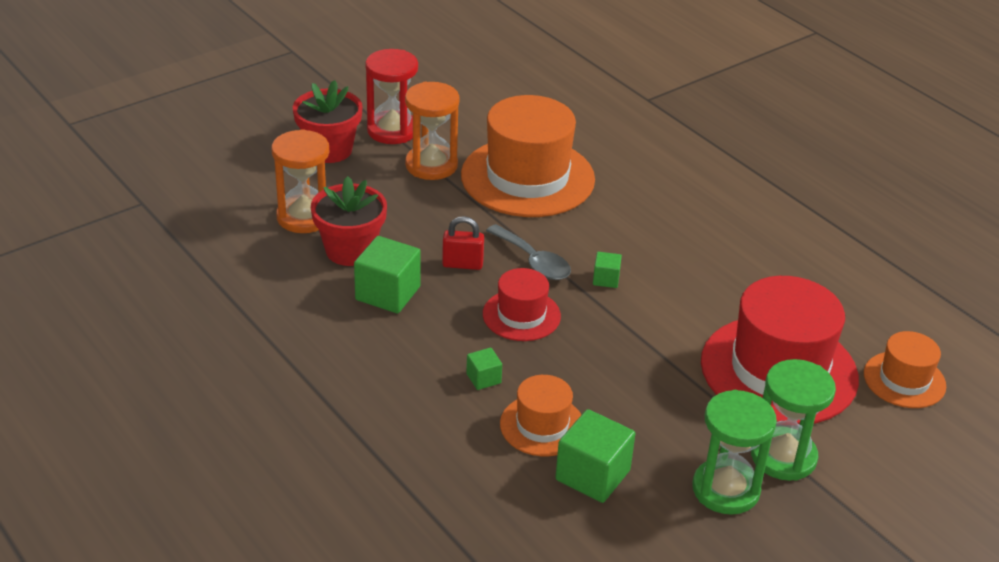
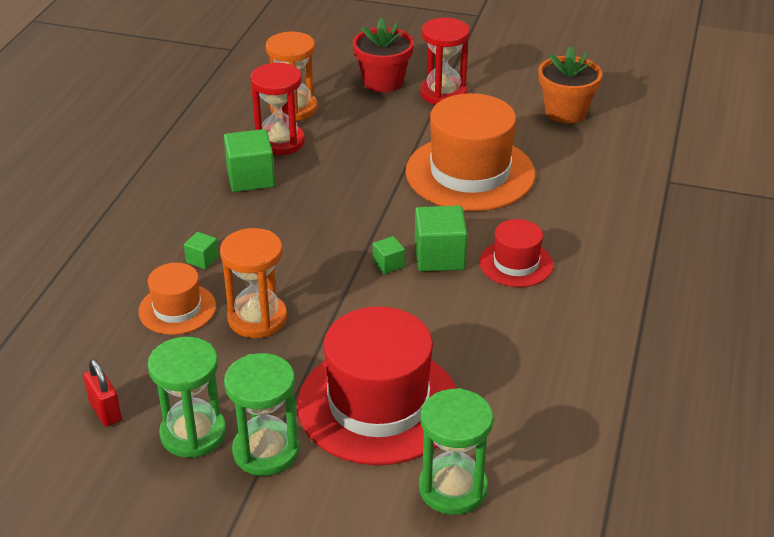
camera: 55 degrees right, 0 degrees up
(350, 250) = (280, 142): red flower pot -> red hourglass
(431, 165) = (424, 127): orange hourglass -> orange hourglass (257, 319)
(462, 264) = (323, 193): red padlock -> red padlock (105, 411)
(500, 91) = (565, 112): none -> orange flower pot
(521, 315) = (294, 244): red hat -> red hat (516, 263)
(533, 261) = (367, 221): grey spoon -> none
(592, 475) = (145, 357): green cube -> green cube (439, 256)
(904, 380) = (453, 488): orange hat -> green hourglass

